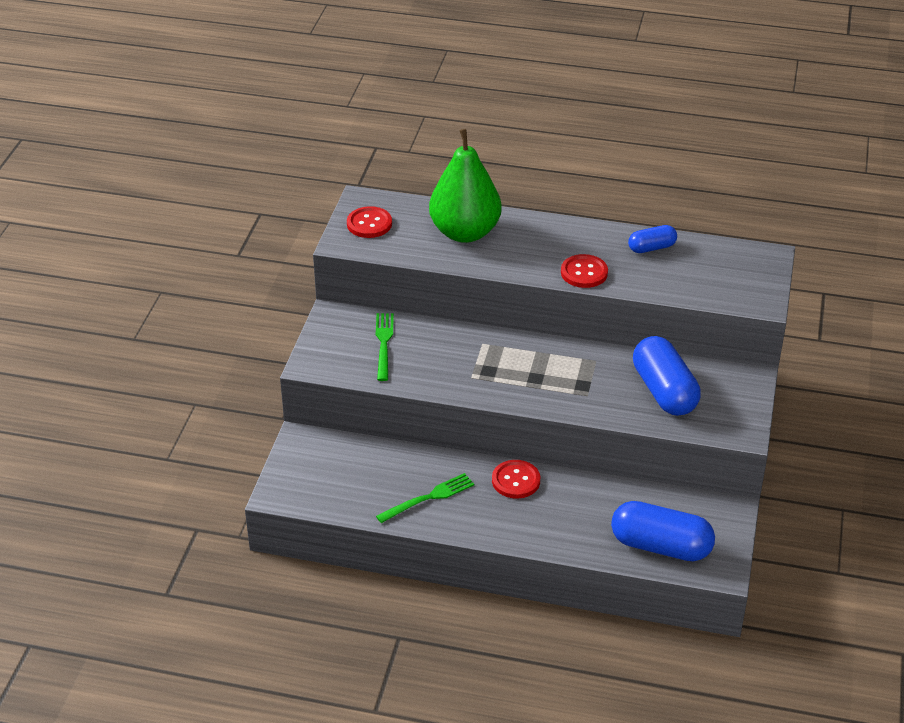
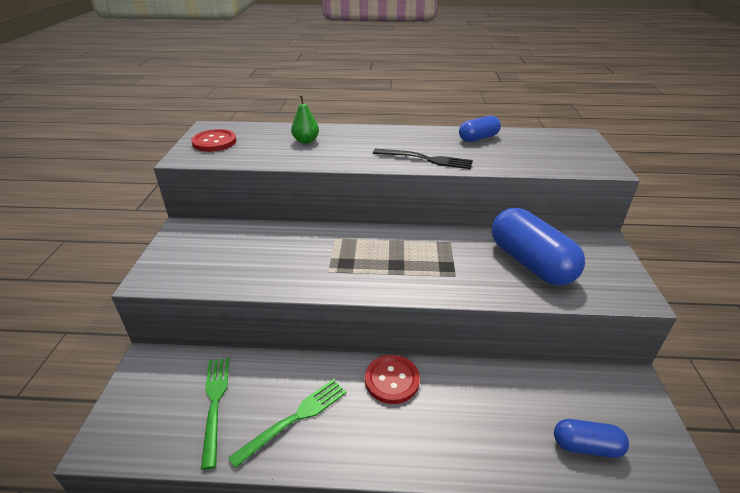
camera: 10 degrees left, 5 degrees down
(384, 343) = (233, 249): green fork -> green fork (215, 403)
(465, 232) = (306, 141): green pear -> green pear, size x0.41
(584, 273) = (426, 159): red button -> black fork
(661, 546) = (586, 446): blue capsule -> blue capsule, size x0.54

